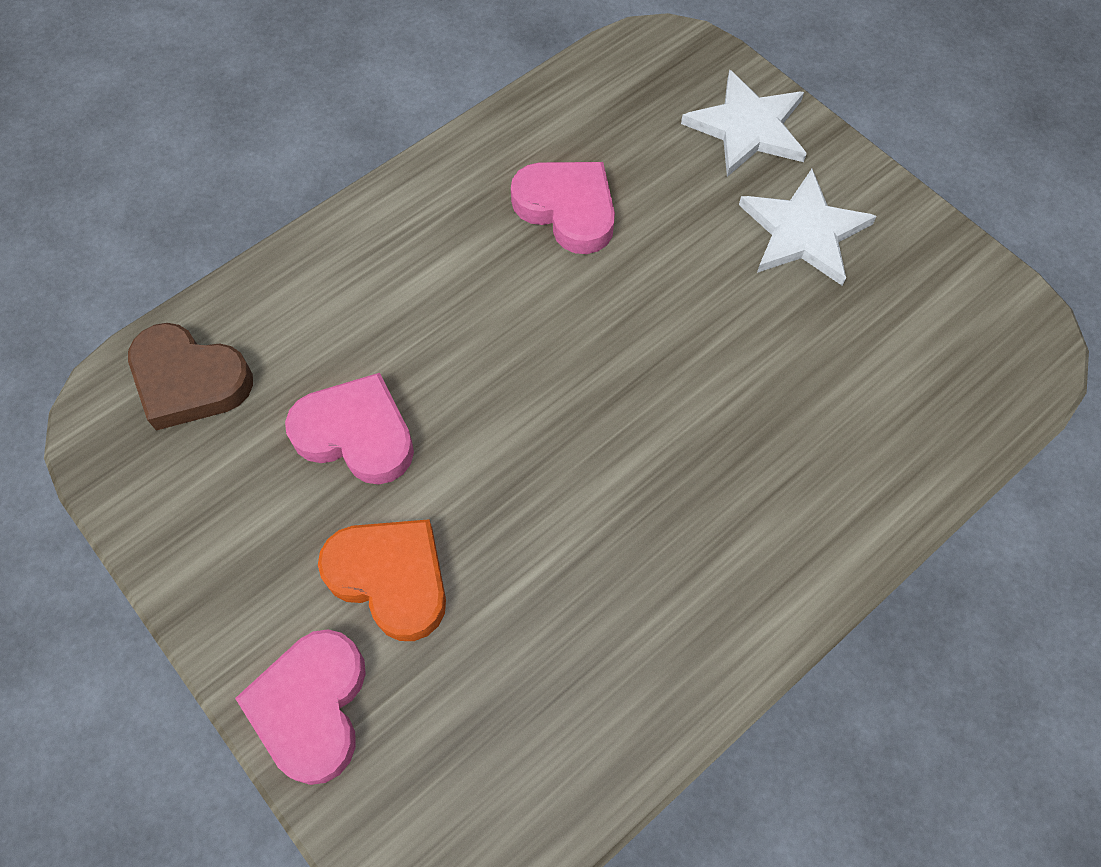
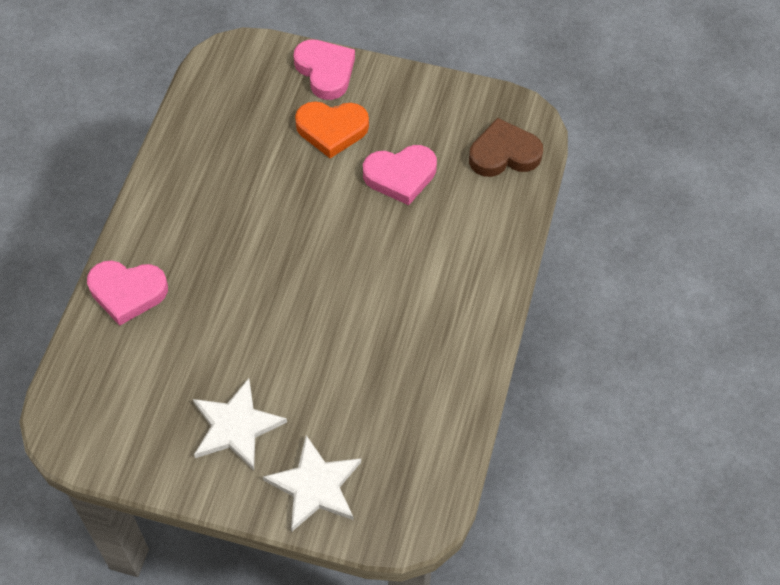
camera: 145 degrees right, 5 degrees down
(567, 209) = (388, 357): pink heart -> pink heart (127, 292)

